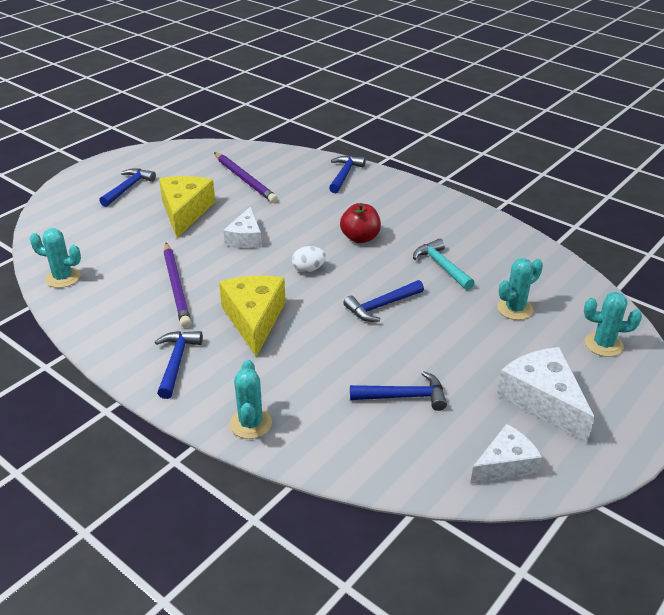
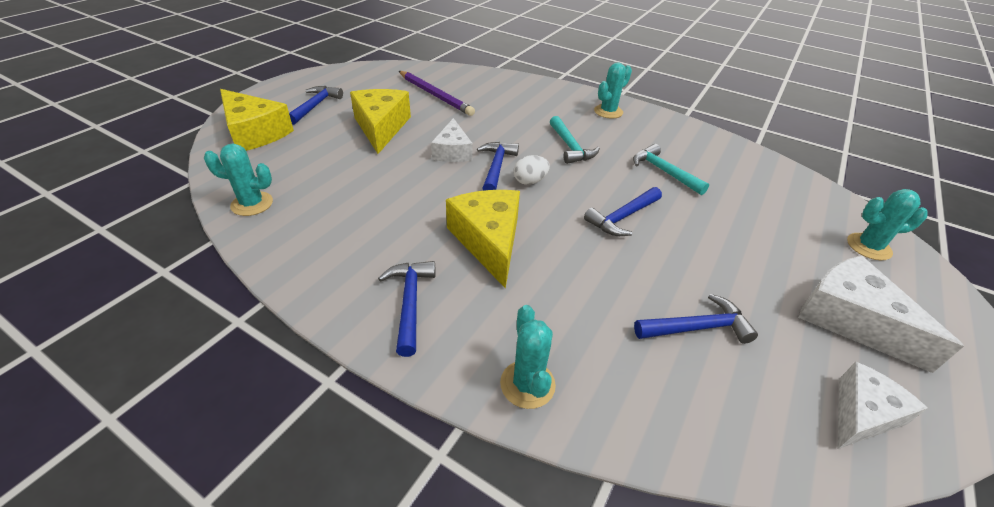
camera: 10 degrees left, 5 degrees up
(70, 213) = (254, 133): none -> yellow cheese
(176, 286) = (389, 207): purple pencil -> none
(344, 175) = (531, 89): blue hammer -> blue hammer (496, 167)
(360, 238) = (570, 147): red apple -> turquoise hammer
(515, 309) = (759, 213): turquoise cactus -> turquoise cactus (608, 112)

